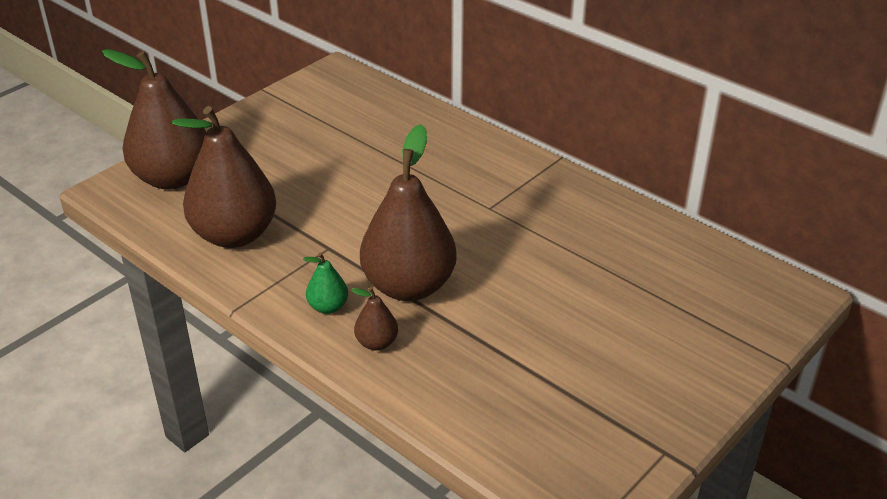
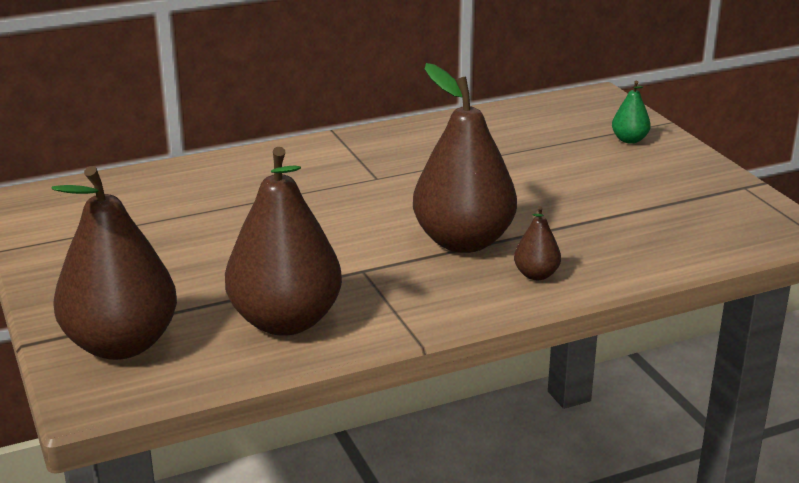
camera: 65 degrees left, 10 degrees down
(328, 307) = (461, 289): green pear -> green pear (629, 140)

